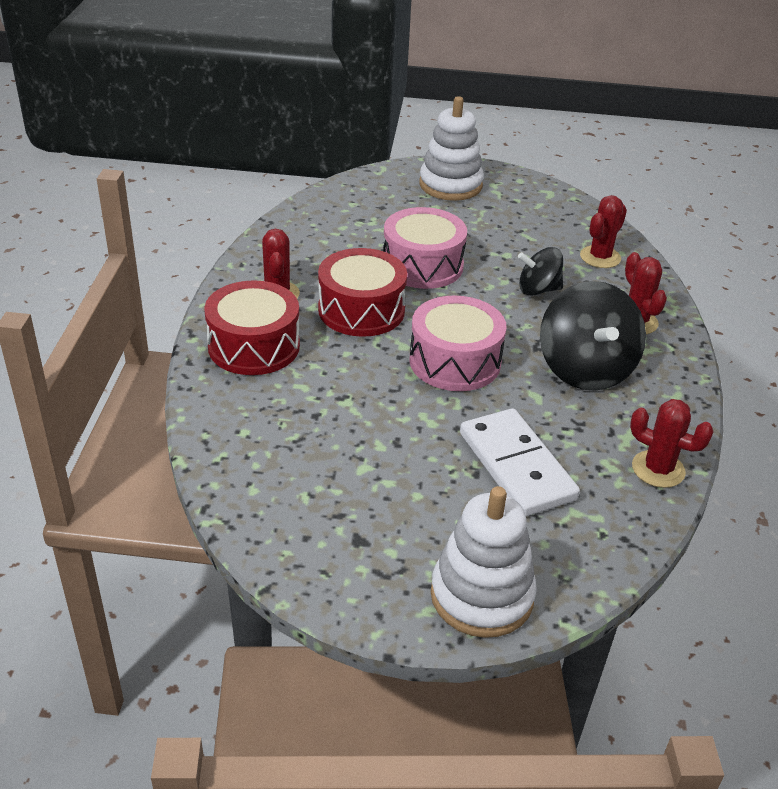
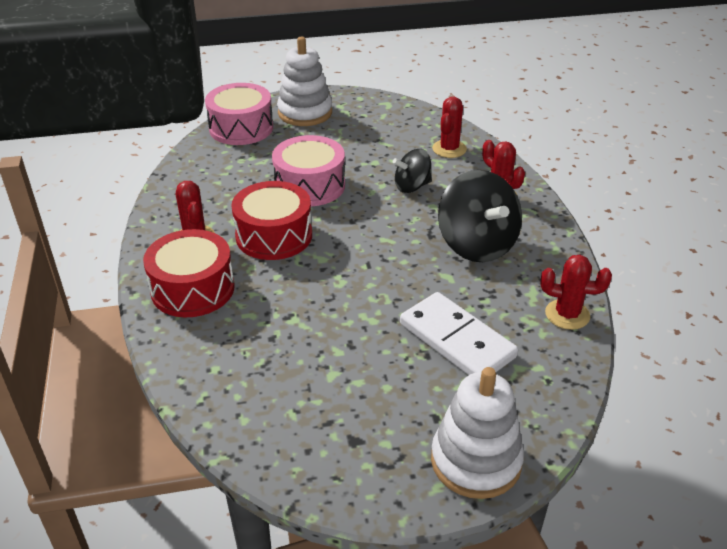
camera: 15 degrees left, 0 degrees up
(455, 361) = (370, 262): pink drum -> pink drum (241, 128)

